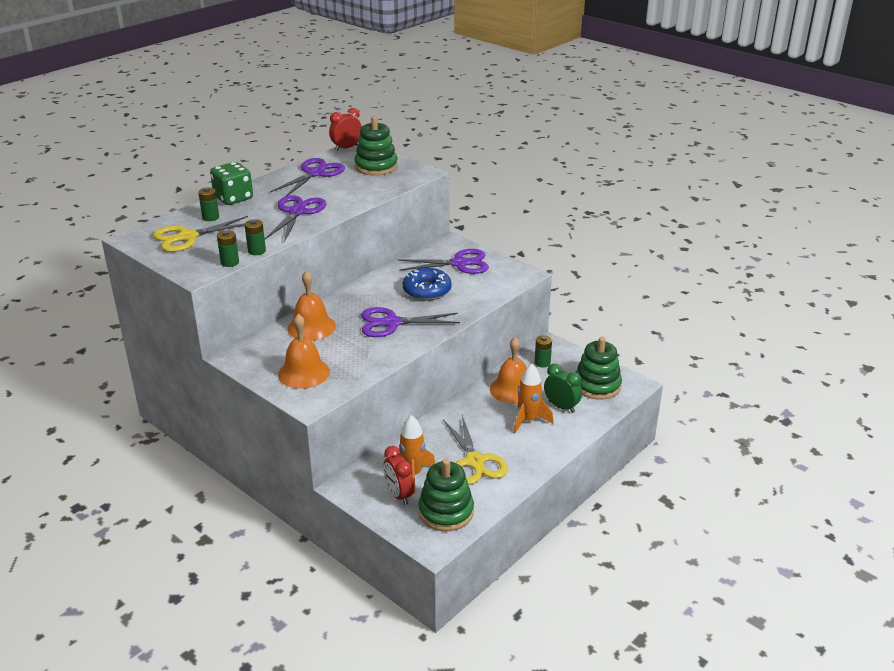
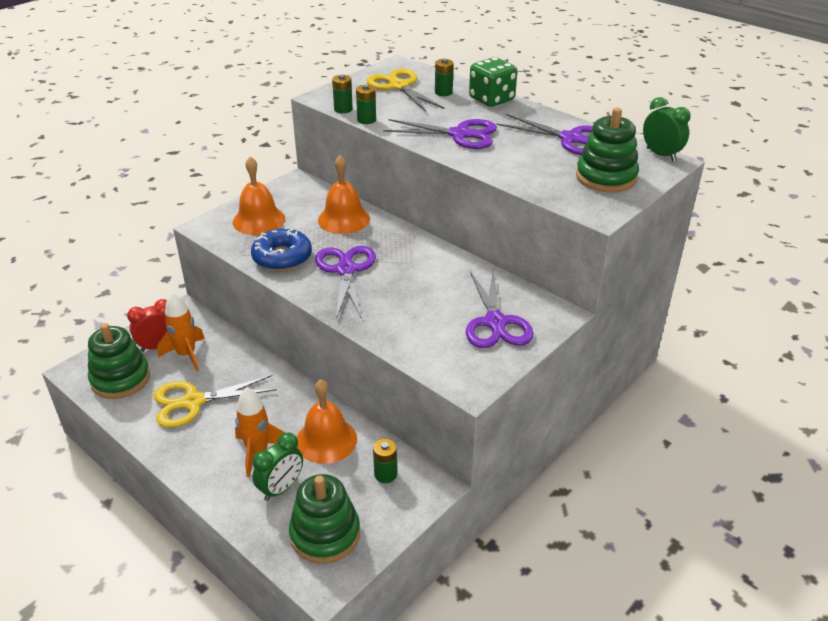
camera: 90 degrees right, 5 degrees up
(346, 148) = (660, 155): red clock -> green clock
(427, 290) = (421, 295): blue donut -> blue donut (282, 257)

